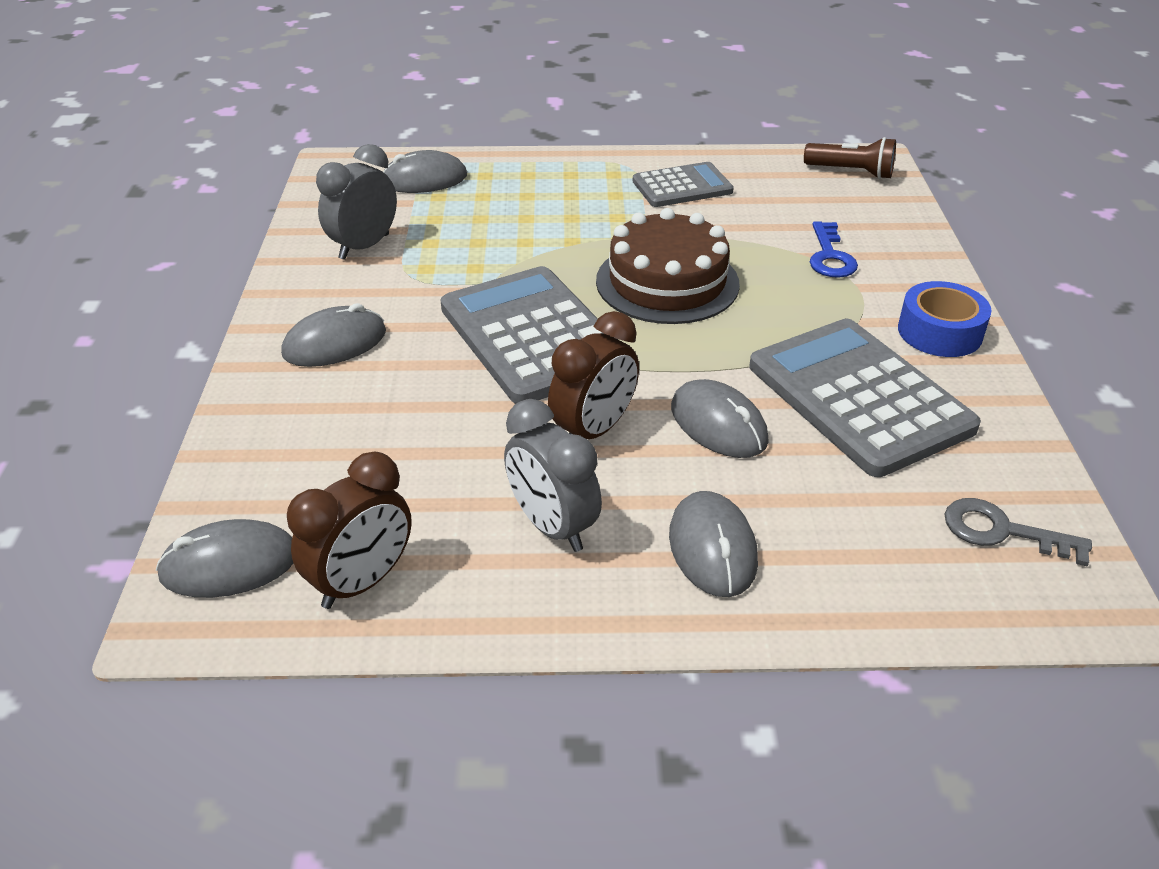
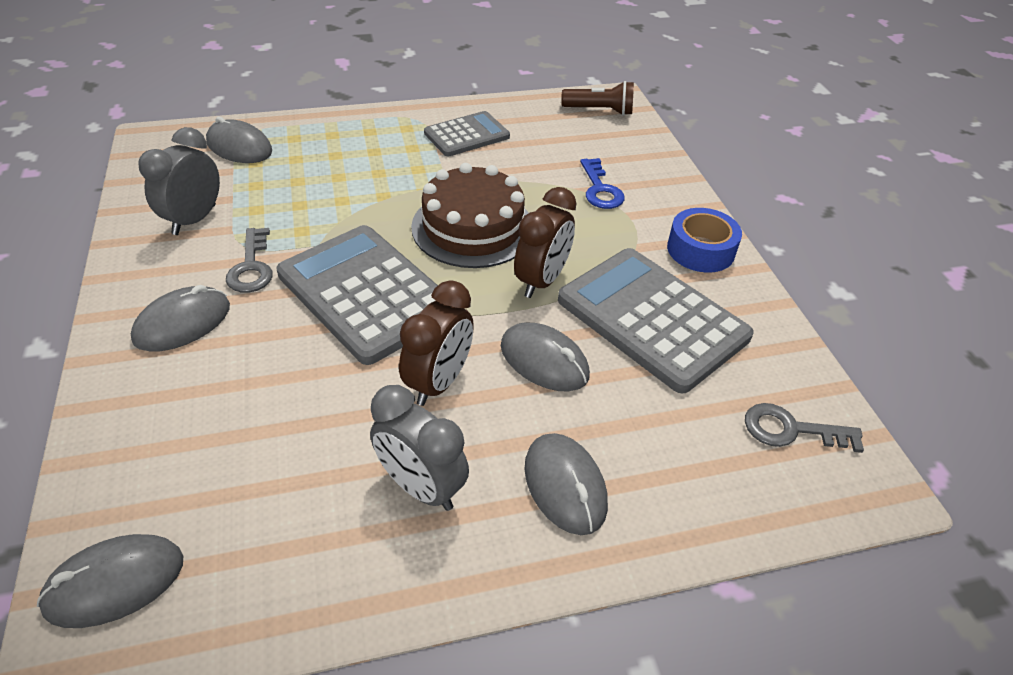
camera: 15 degrees left, 5 degrees up
(362, 582) = (252, 578): brown clock -> brown clock (541, 281)
(415, 298) = (251, 267): none -> grey key
(424, 179) = (239, 147): grey mouse -> grey mouse turned 60 degrees clockwise

